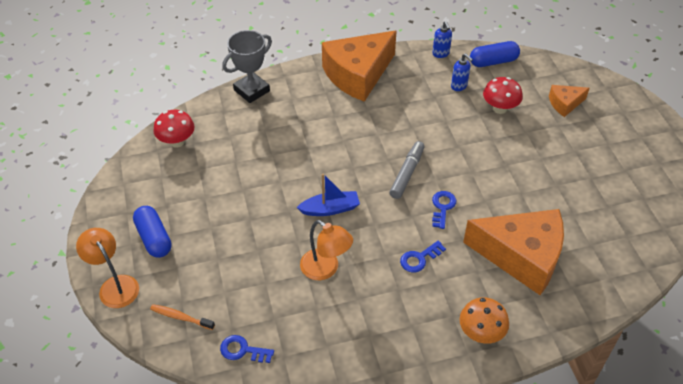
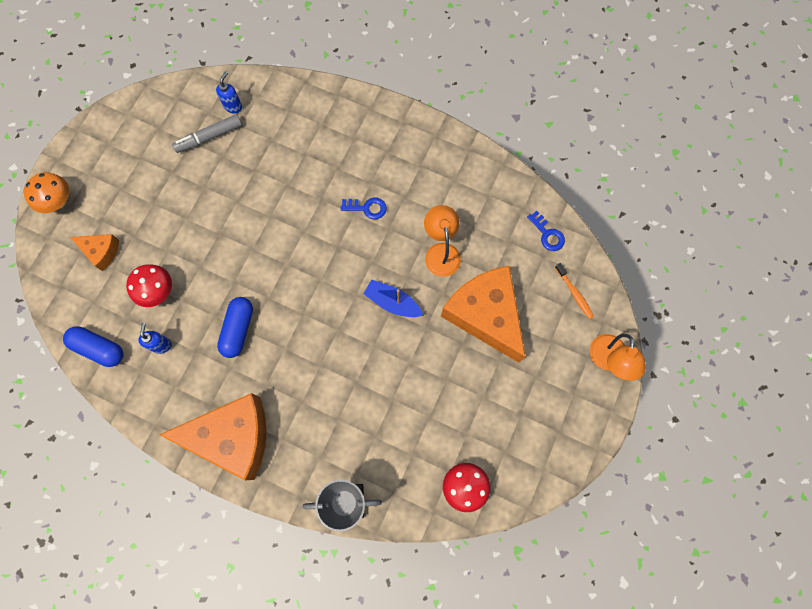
camera: 140 degrees left, 25 degrees up
(154, 238) = (552, 384): blue capsule -> blue capsule (238, 329)
(407, 174) = (302, 288): grey marker -> grey marker (209, 137)
(441, 54) = (131, 399): blue soap dispenser -> blue soap dispenser (233, 106)
(442, 207) = (307, 235): blue key -> none
(481, 333) = (381, 127): orange mushroom -> orange mushroom (58, 201)
(521, 256) = (296, 154): orange cheese -> orange cheese (485, 315)

